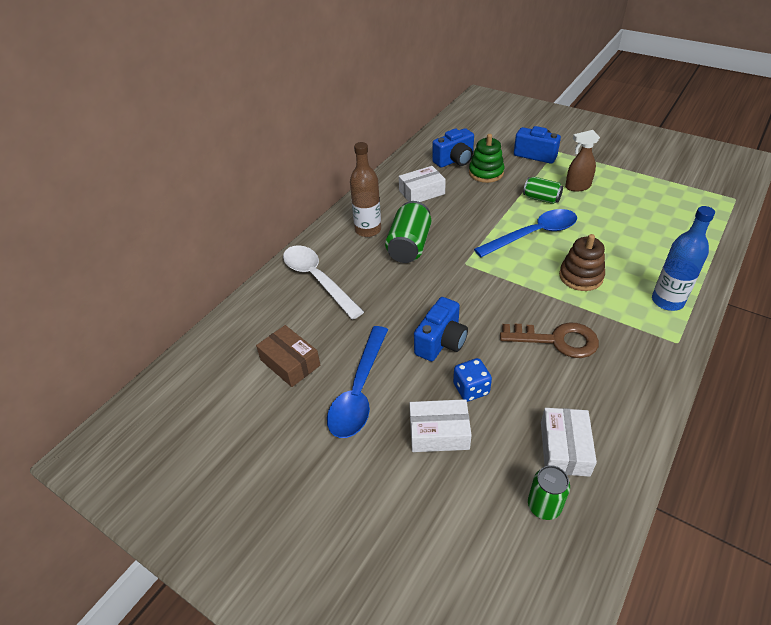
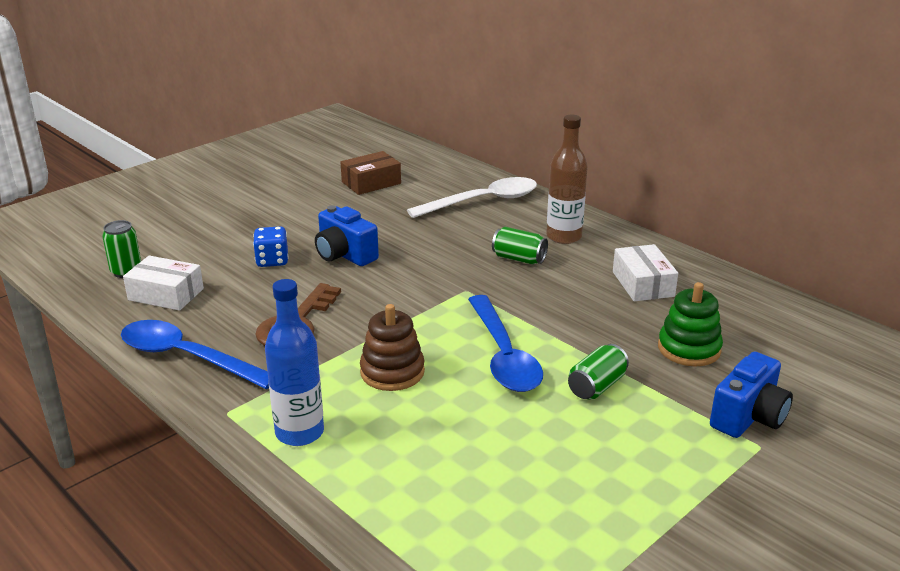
camera: 100 degrees right, 15 degrees down
(359, 391) = (314, 209): blue spoon -> blue spoon (187, 357)
(409, 246) = (519, 258): green can -> green can, size x0.62
(439, 432) = (238, 238): white box -> none
(454, 160) = (734, 326): blue camera -> none
(577, 187) = (624, 436): brown spray bottle -> none

